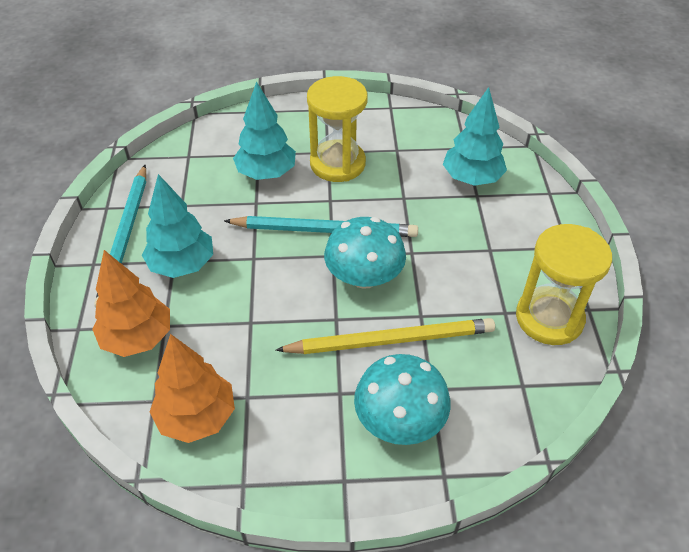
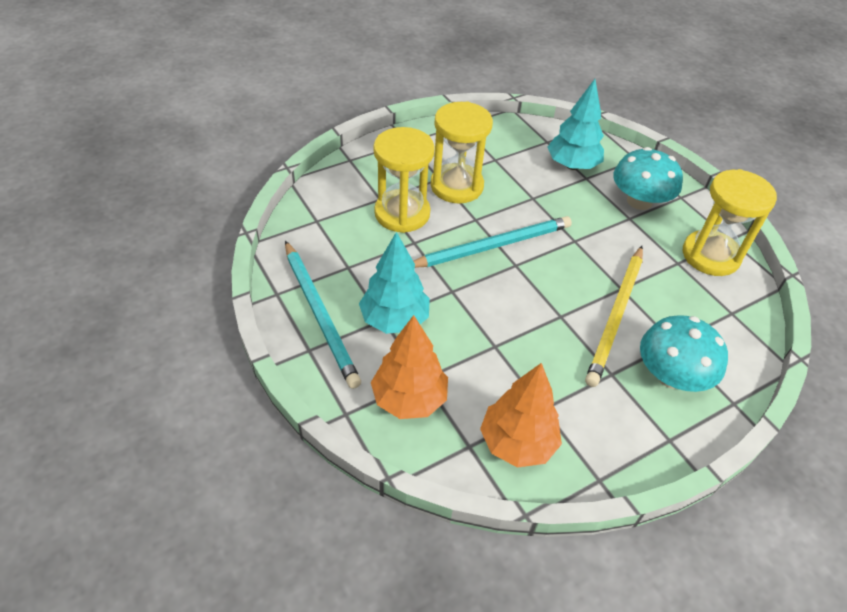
camera: 30 degrees left, 0 degrees up
(266, 173) = (402, 213): turquoise tree -> yellow hourglass
(364, 276) = (554, 273): turquoise mushroom -> turquoise mushroom (639, 201)
(391, 340) = (616, 316): yellow pencil -> yellow pencil turned 150 degrees clockwise

